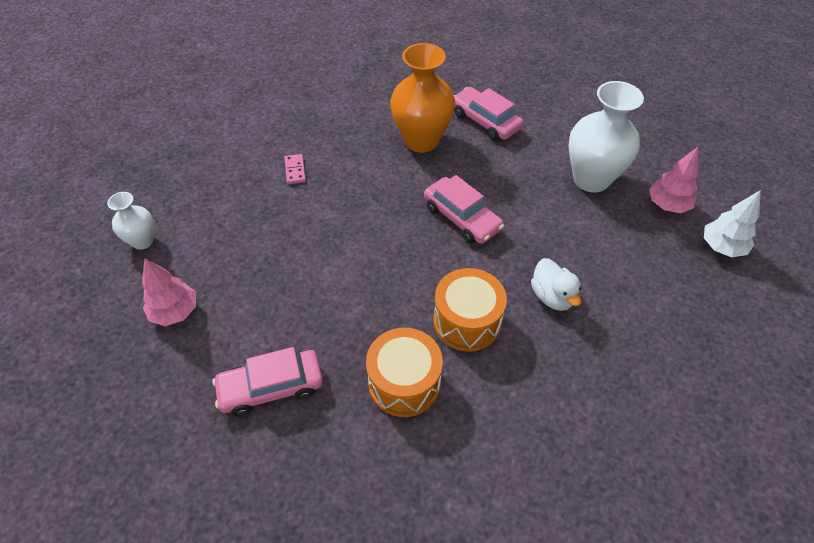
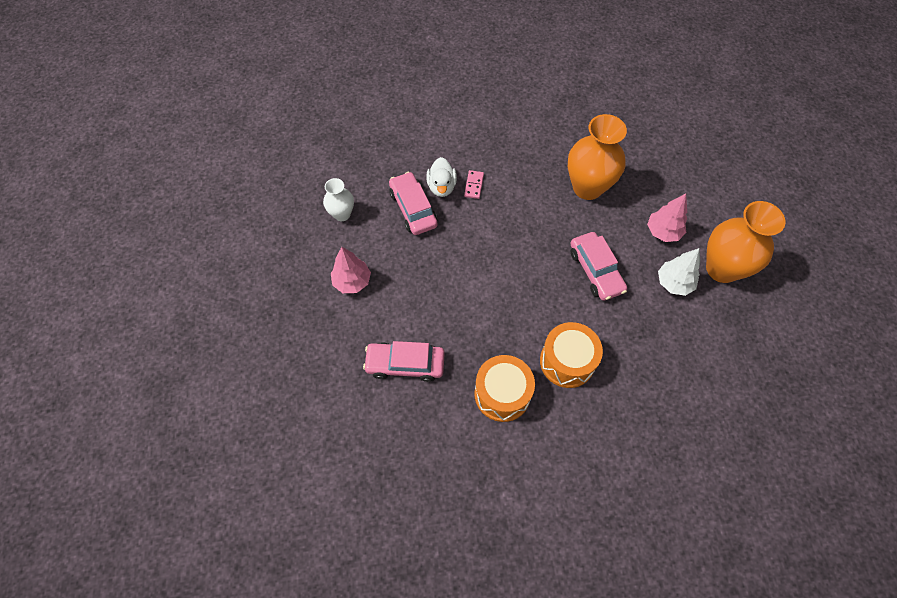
camera: 20 degrees right, 10 degrees up
(485, 121) = (650, 184): pink car -> pink car (413, 208)
(552, 296) = (643, 363): white duck -> white duck (441, 187)
(591, 179) = (722, 269): white vase -> orange vase
(667, 205) = (780, 314): pink tree -> pink tree (663, 232)
(721, 247) = (810, 368): white tree -> white tree (674, 283)

